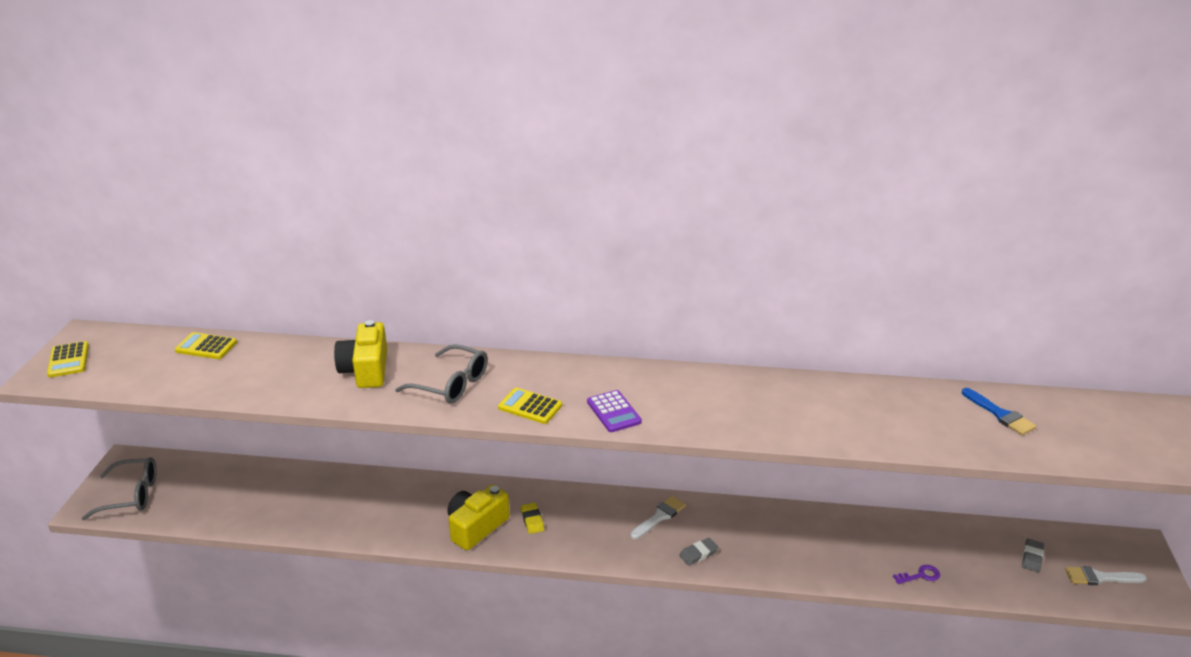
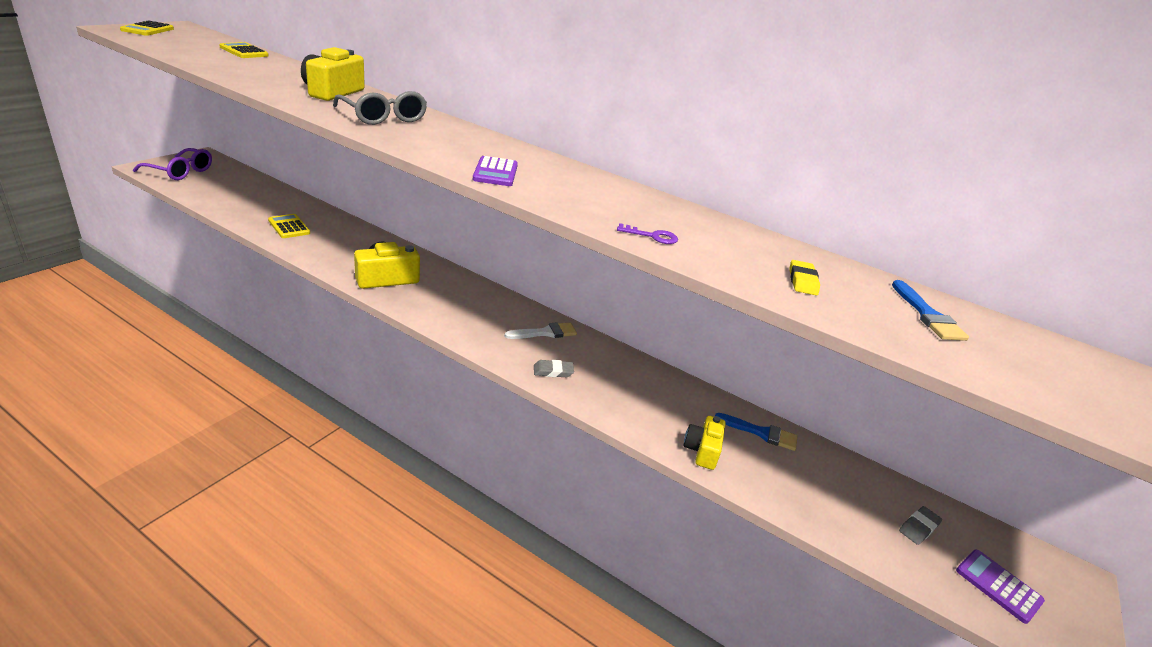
camera: 20 degrees right, 0 degrees up
(130, 495) = (180, 171): grey glasses -> purple glasses
(530, 406) = (427, 146): yellow calculator -> yellow calculator (289, 227)
(532, 520) = (435, 292): yellow eraser -> yellow eraser (802, 281)
(858, 569) = (702, 450): none -> yellow camera
(886, 530) = (761, 433): none -> blue brush
(920, 575) = (768, 485): purple key -> purple key (652, 236)
(1100, 577) = (998, 586): white brush -> purple calculator

